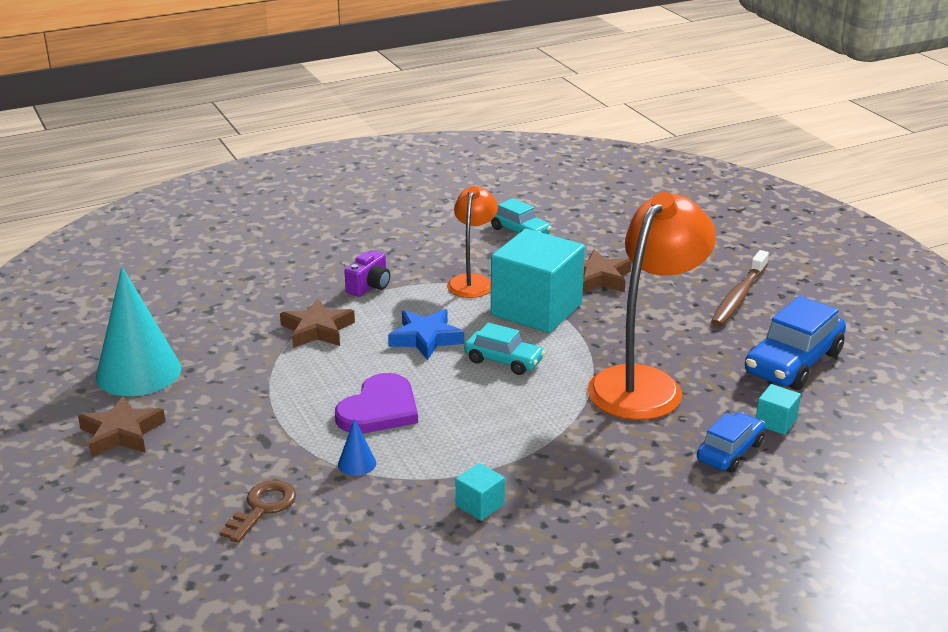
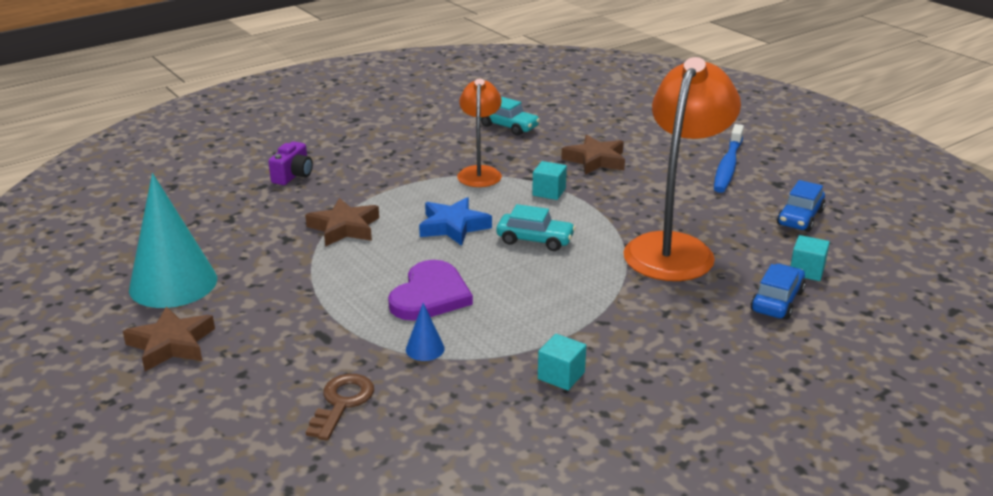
camera: 10 degrees left, 0 degrees up
(369, 286) = (383, 185): purple camera -> purple camera (293, 175)
(536, 309) = (549, 192): turquoise cube -> turquoise cube, size x0.41
(739, 296) = (728, 166): brown toothbrush -> blue toothbrush
(793, 363) = (800, 218): blue car -> blue car, size x0.61

